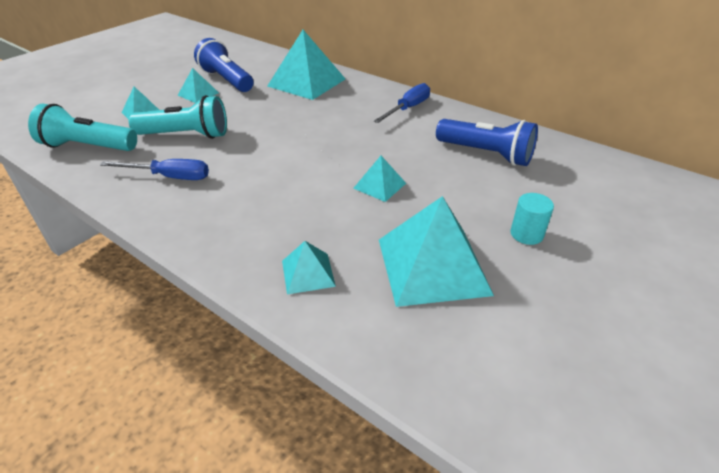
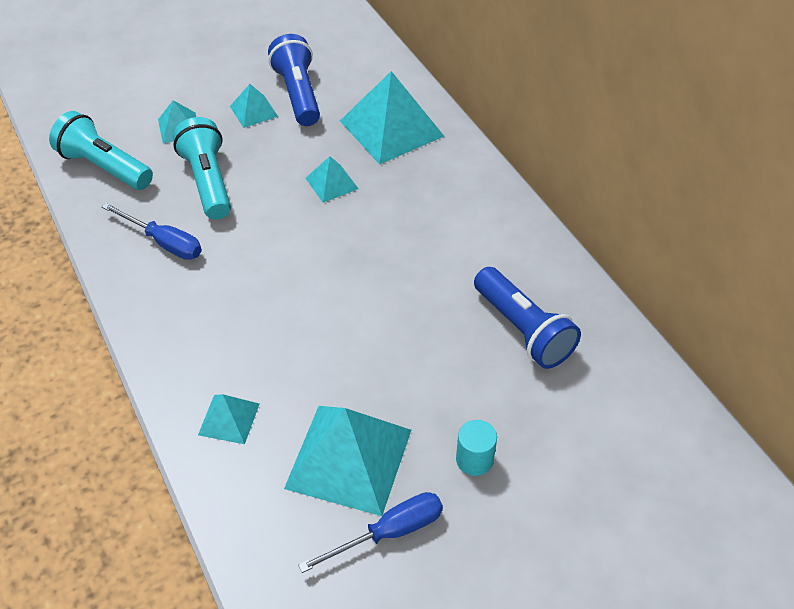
camera: 25 degrees right, 10 degrees up
(186, 135) = (208, 181): turquoise flashlight -> turquoise flashlight turned 135 degrees counterclockwise
(380, 185) = (367, 333): turquoise pyramid -> turquoise pyramid (332, 183)
(408, 108) = (485, 219): blue screwdriver -> blue screwdriver (389, 533)

